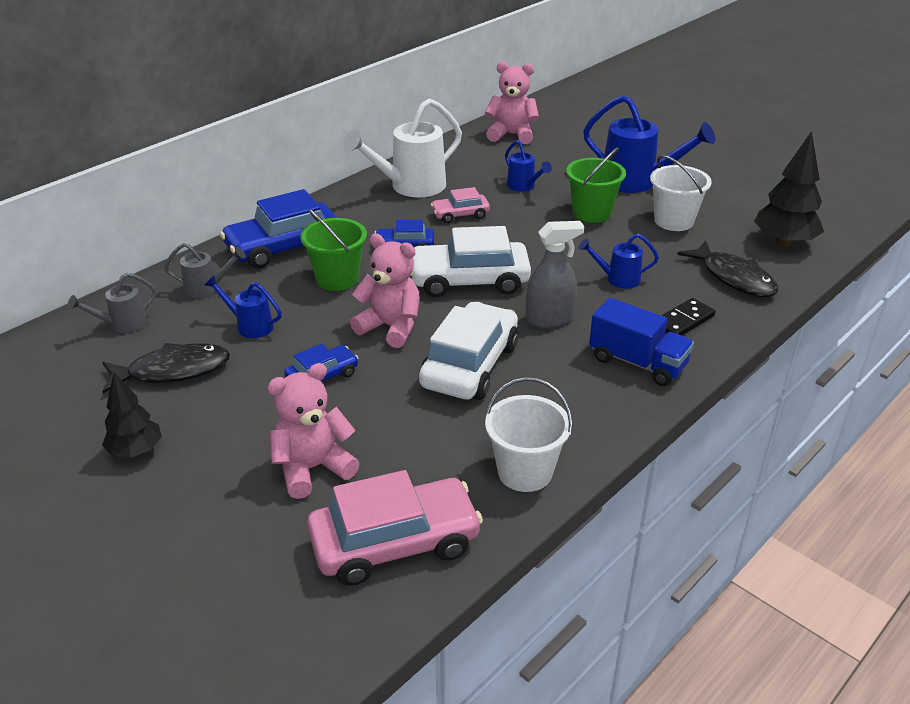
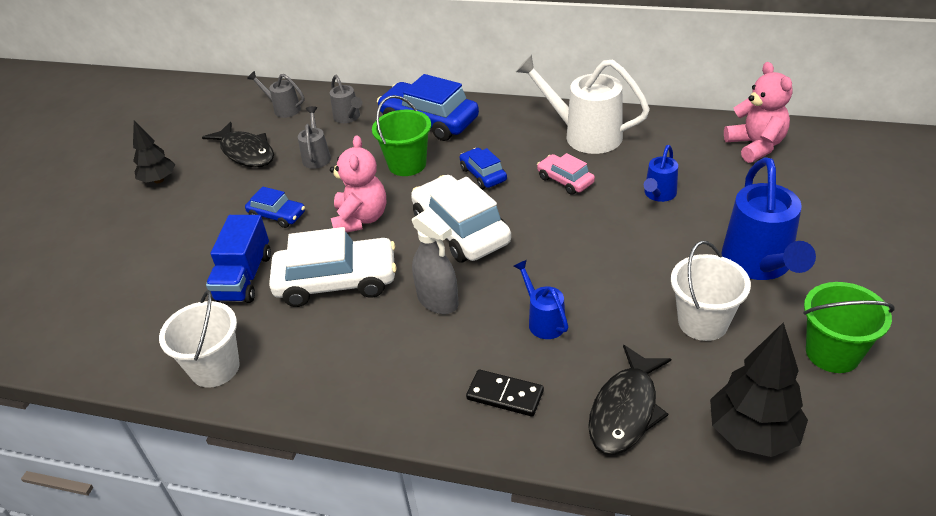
camera: 65 degrees right, 5 degrees up
(250, 326) = (317, 156): blue watering can -> grey watering can
(313, 468) = (173, 258): pink teddy bear -> none
(395, 543) = (111, 331): pink car -> none
(591, 213) = (655, 257): green bucket -> green bucket (832, 353)
(637, 362) = (408, 384): blue truck -> blue truck (244, 277)

